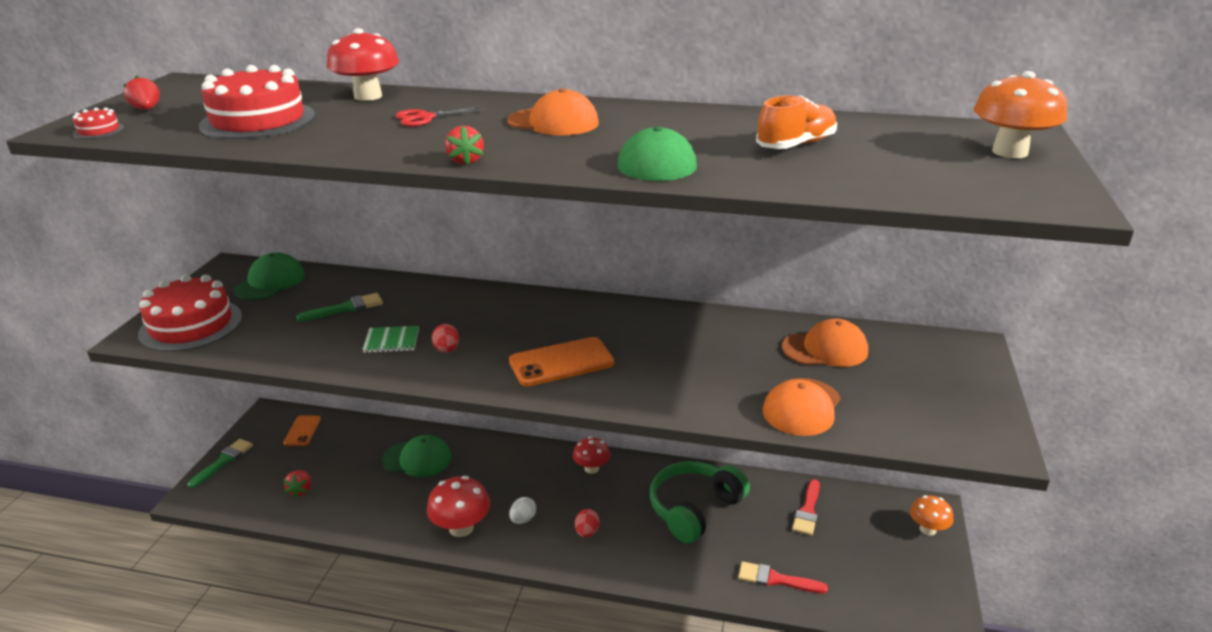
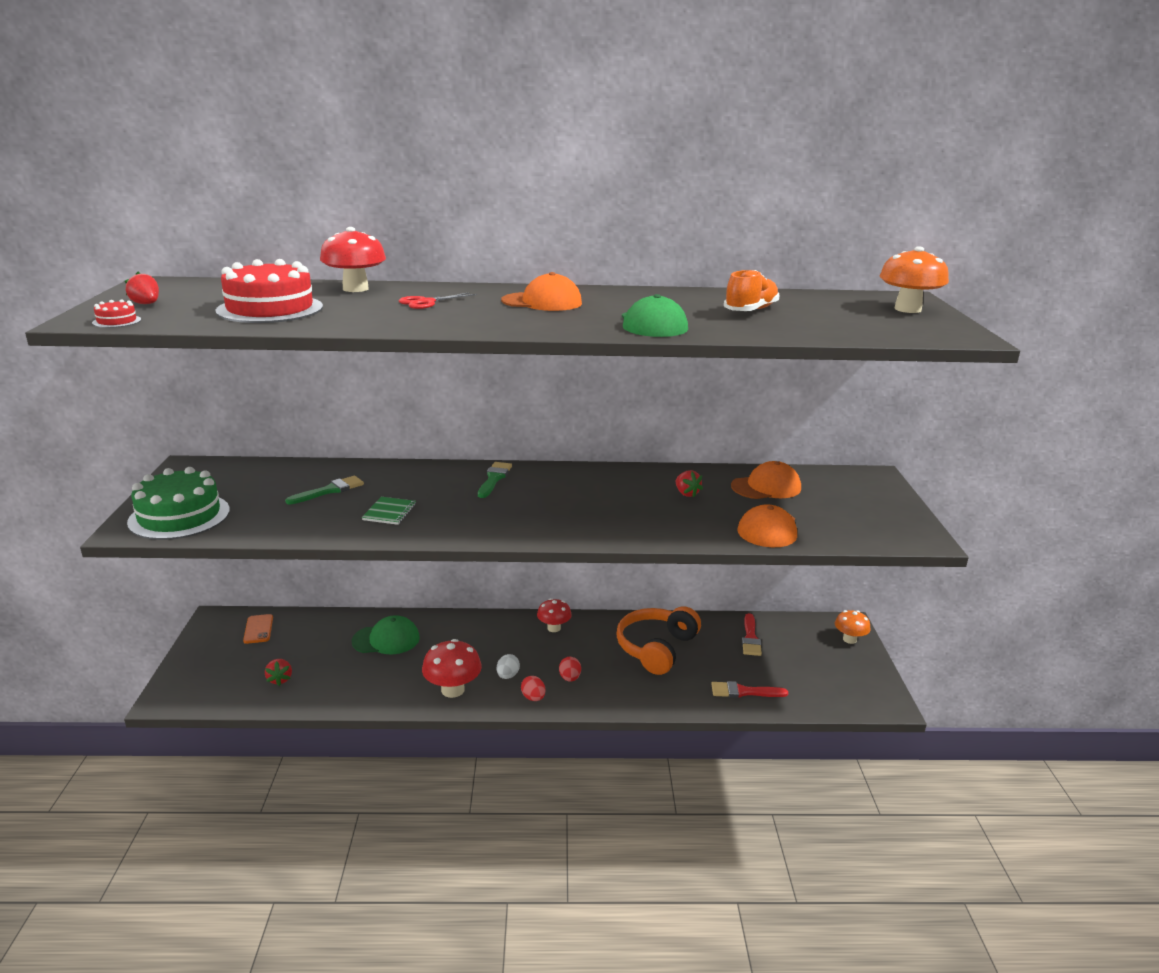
camera: 15 degrees left, 5 degrees down
(191, 325) = (179, 516): red cake -> green cake
(223, 461) = (186, 664): green brush -> green brush (494, 478)
(270, 282) = (239, 476): green cap -> none
(391, 341) = (389, 512): green notebook -> green notebook turned 60 degrees counterclockwise
(447, 350) = (445, 514): red egg -> red egg (533, 698)
(465, 161) = (494, 330): red strawberry -> red strawberry (686, 493)
(561, 362) = (554, 515): orange phone -> none
(694, 509) = (656, 648): green headphones -> orange headphones

